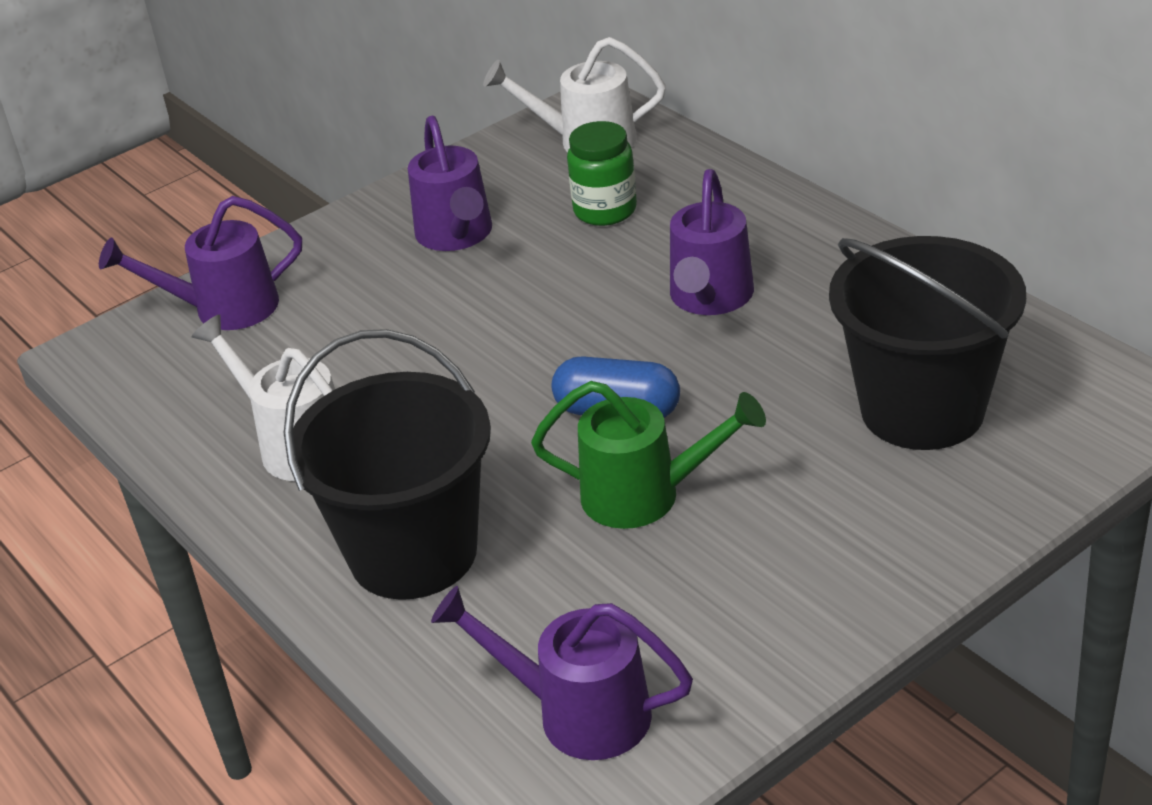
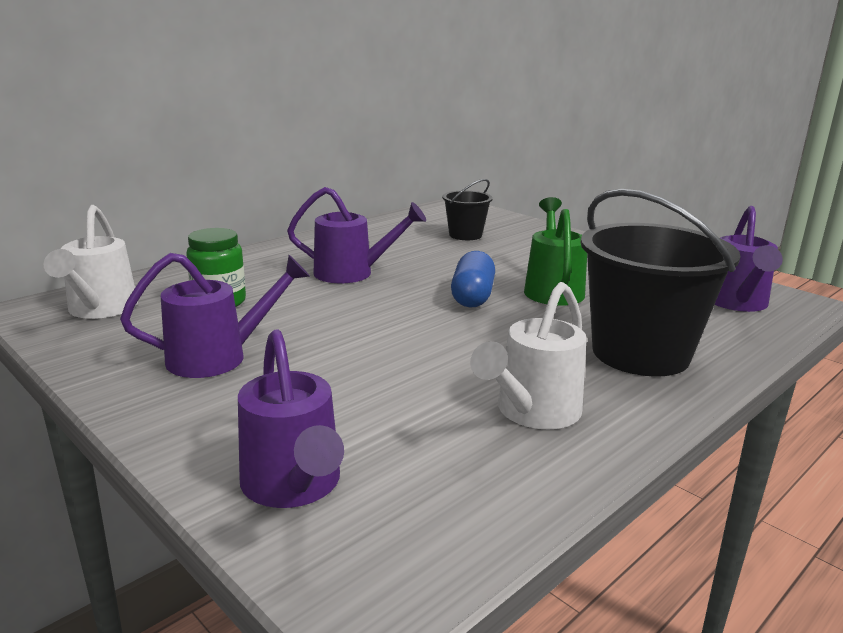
camera: 100 degrees left, 15 degrees down
(922, 410) = (465, 235): black bucket -> black bucket, size x0.51

